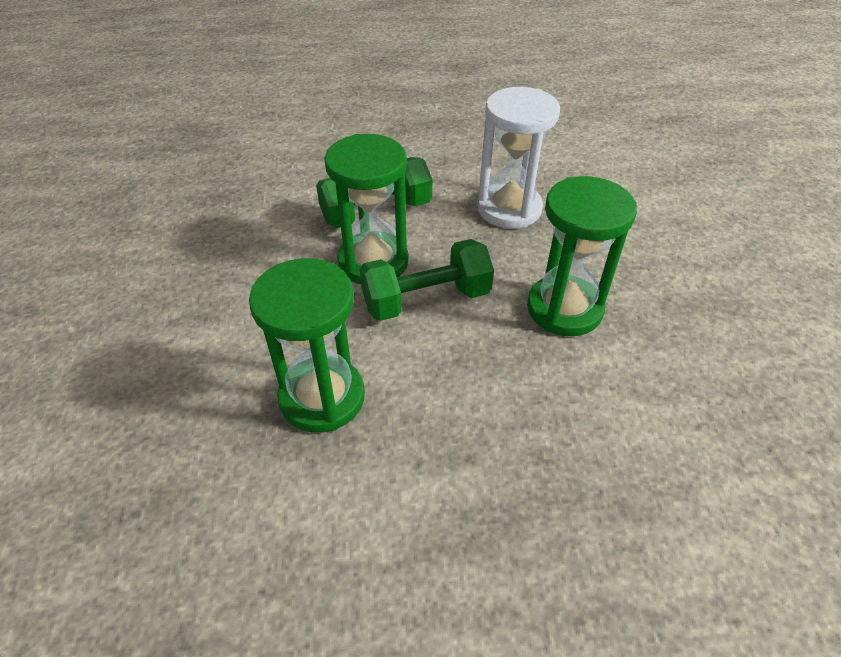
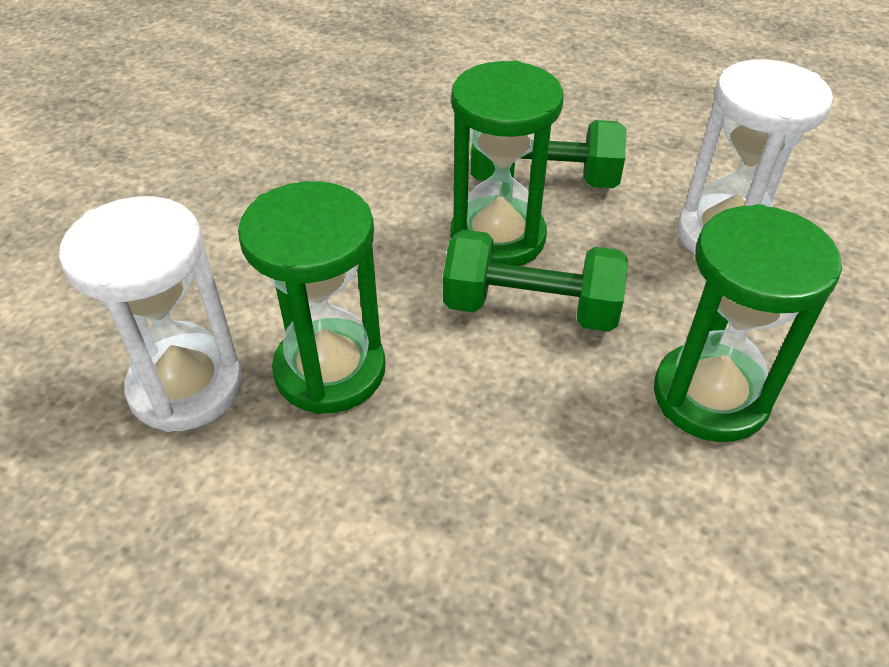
camera: 30 degrees right, 0 degrees up
(223, 456) = (186, 386): none -> white hourglass

